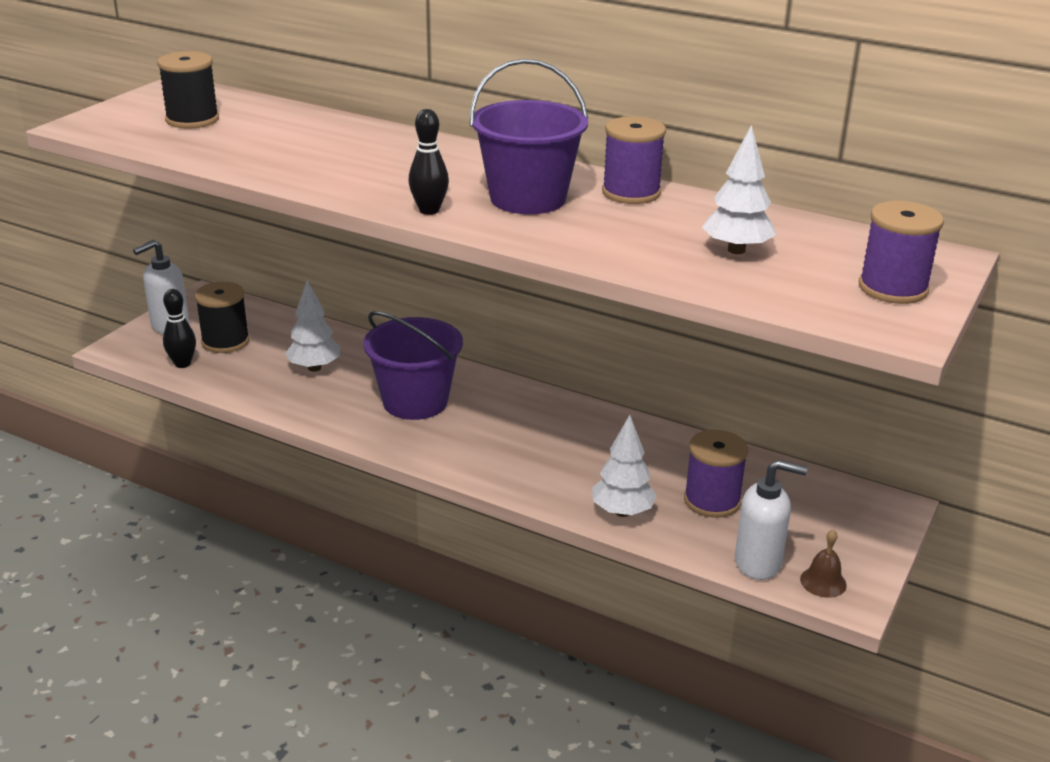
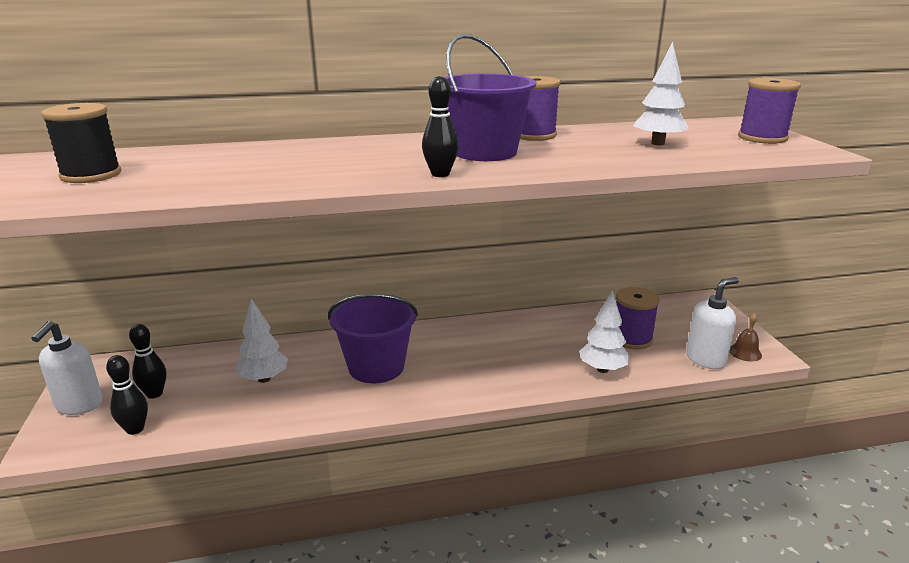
camera: 40 degrees left, 5 degrees down
(225, 341) = (154, 394): black spool -> black bowling pin

